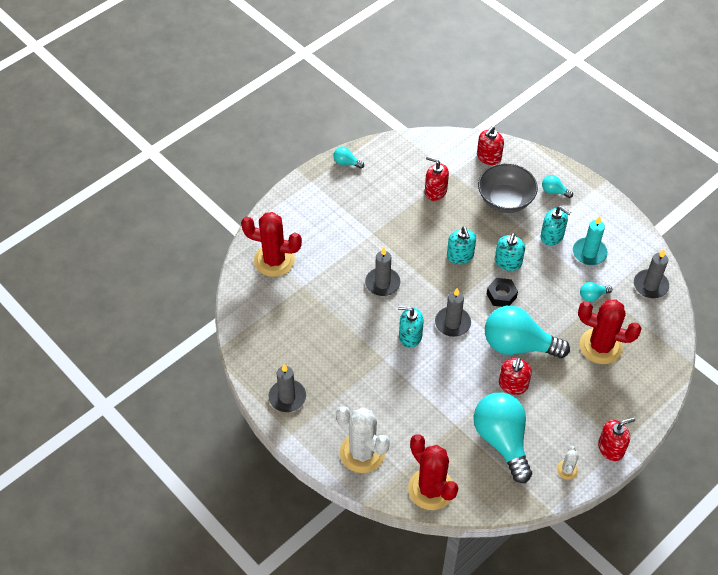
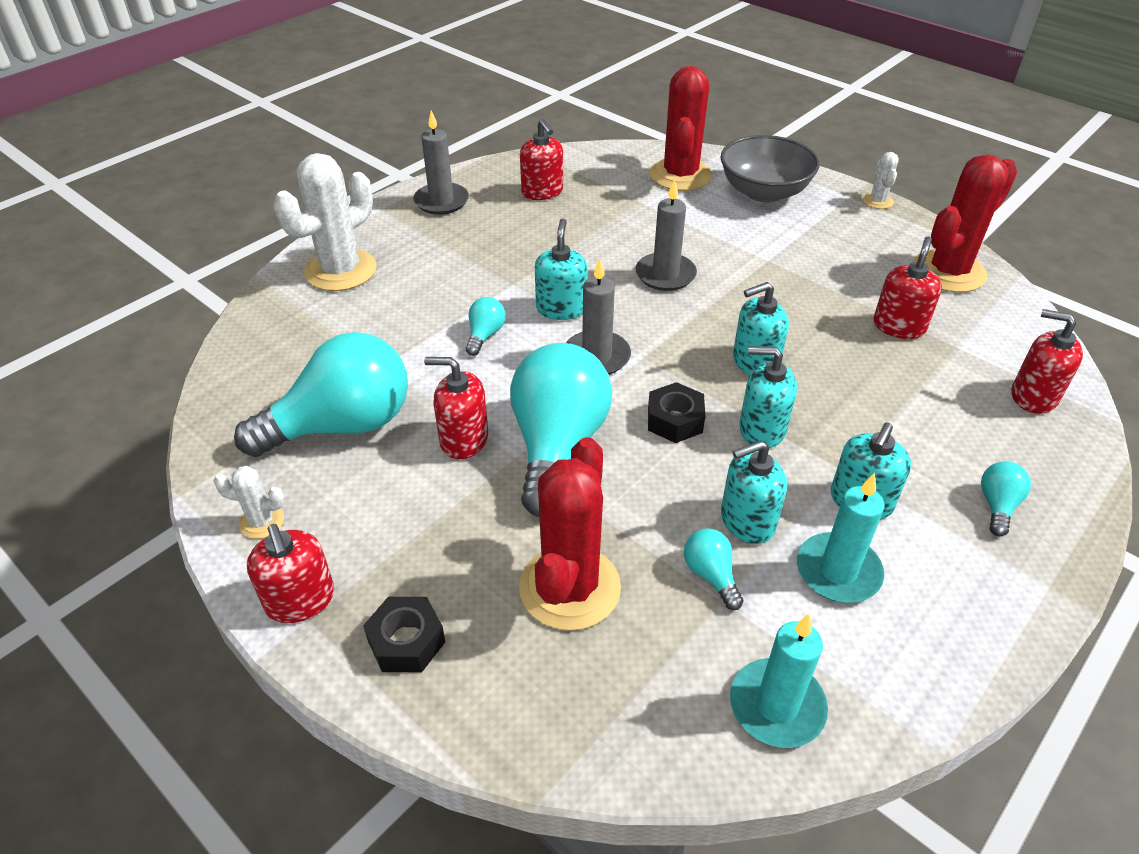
camera: 85 degrees right, 10 degrees down
(283, 338) = (542, 192): none -> red soap dispenser
(318, 169) = (877, 201): none -> white cactus
(346, 163) = (908, 226): turquoise light bulb -> turquoise light bulb (485, 335)
(431, 489) = (262, 342): red cactus -> red cactus (948, 272)
(505, 200) = (928, 423): grey bowl -> grey bowl (764, 192)
(563, 278) = (747, 521): none -> turquoise soap dispenser
(629, 406) = (406, 641): none -> black nut
(650, 285) = (776, 706): grey candle -> turquoise candle

